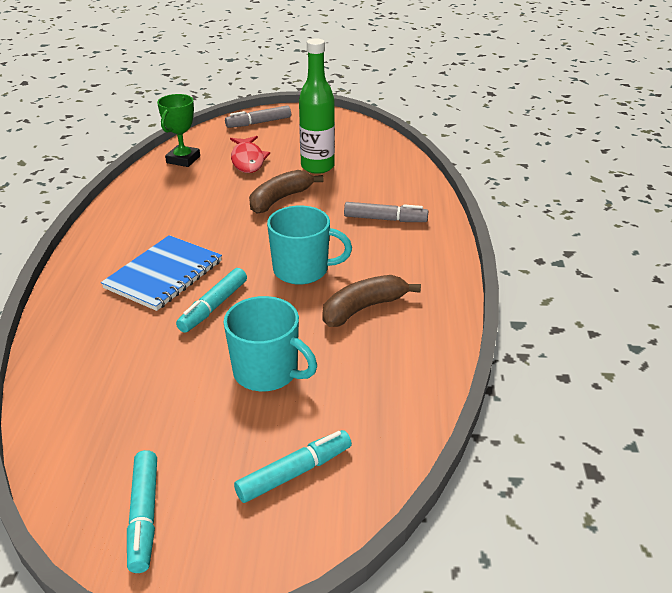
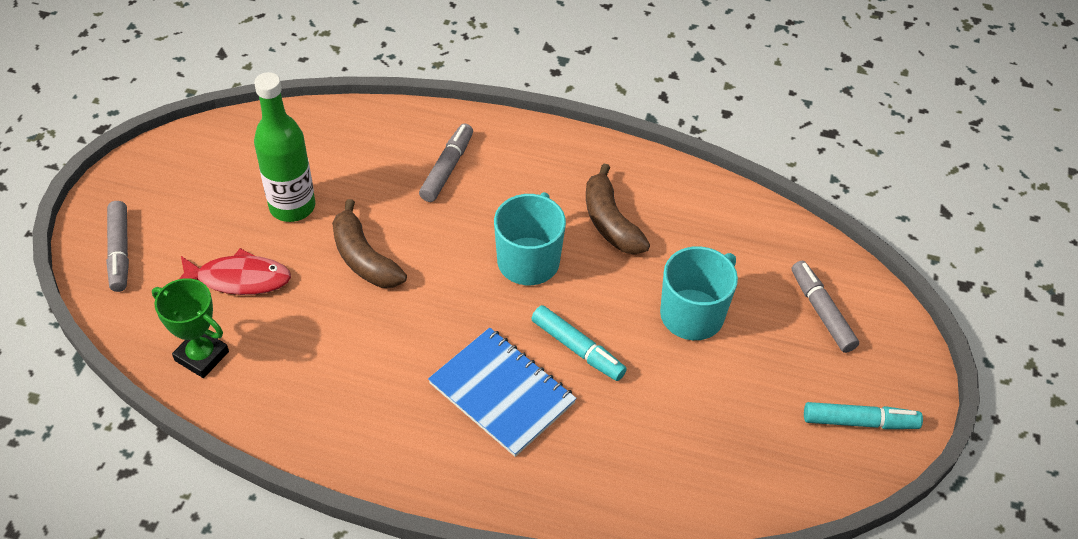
camera: 80 degrees left, 15 degrees up
(295, 472) = (821, 311): turquoise marker -> grey marker

